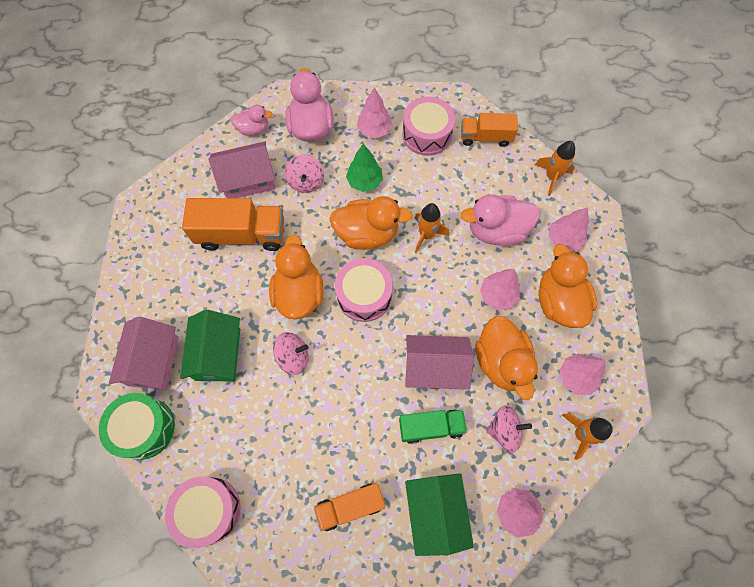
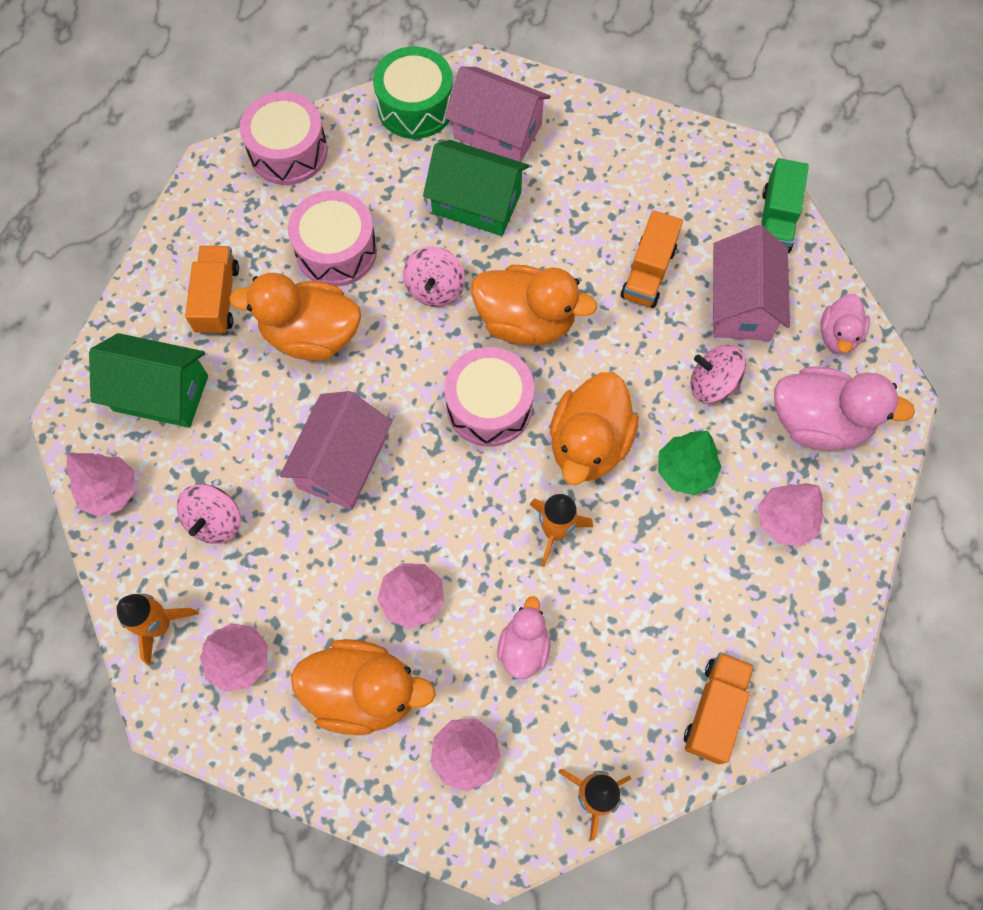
camera: 110 degrees right, 0 degrees up
(241, 234) = (648, 272): orange truck -> orange truck, size x0.63
(427, 134) = (751, 607): pink drum -> pink drum (336, 250)
(431, 427) = (265, 427): green truck -> green truck (776, 220)
(496, 230) = (523, 647): pink duck -> pink duck, size x0.58
(501, 362) = (310, 559): orange duck -> orange duck (311, 335)

